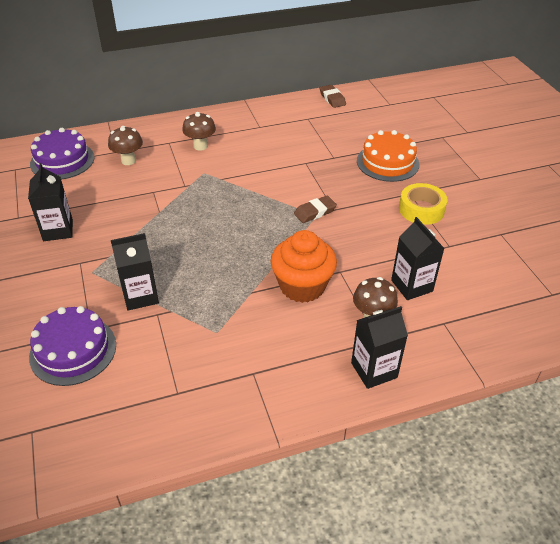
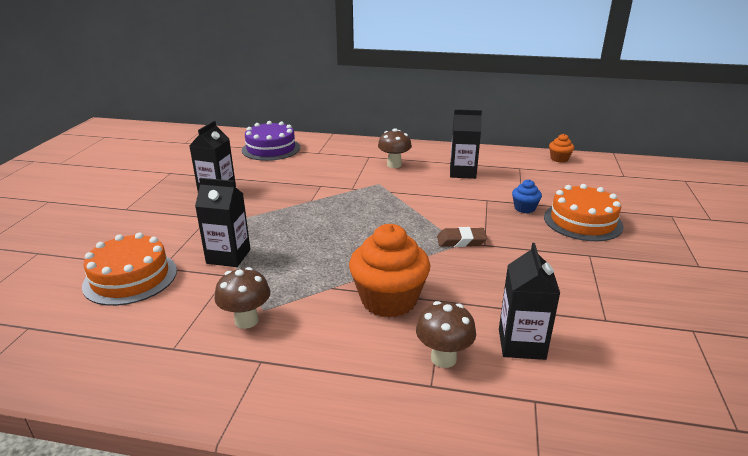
camera: 30 degrees right, 15 degrees down
(73, 350) = (130, 278): purple cake -> orange cake
(128, 160) = (322, 160): brown mushroom -> brown mushroom (246, 321)
(332, 99) = (559, 159): brown eraser -> orange cupcake
(339, 163) = (524, 208): none -> blue cupcake
(374, 370) = (397, 416): black carton -> black carton (462, 173)
(421, 209) = (593, 273): yellow tape -> none

